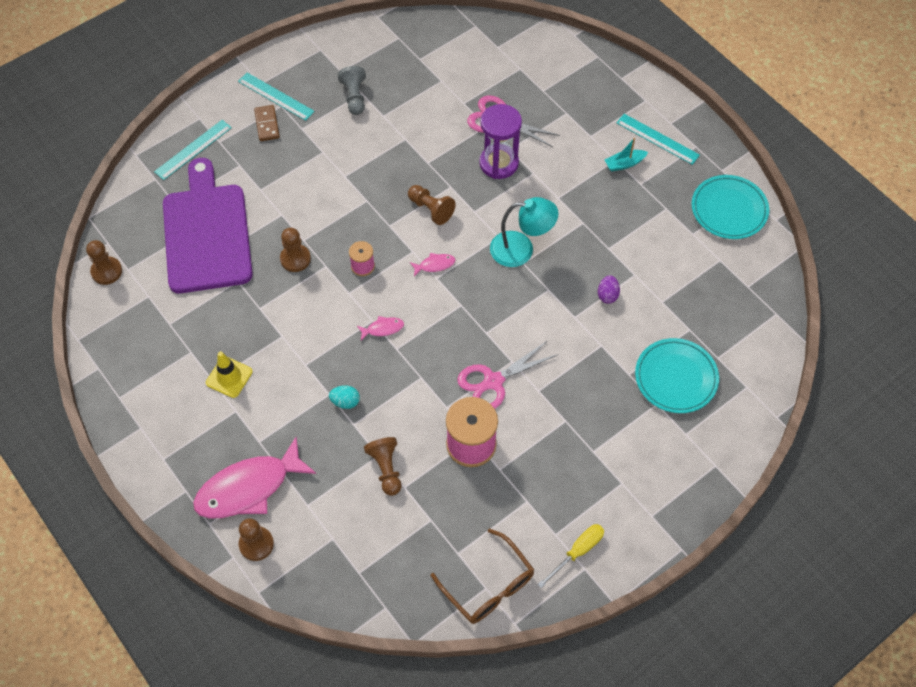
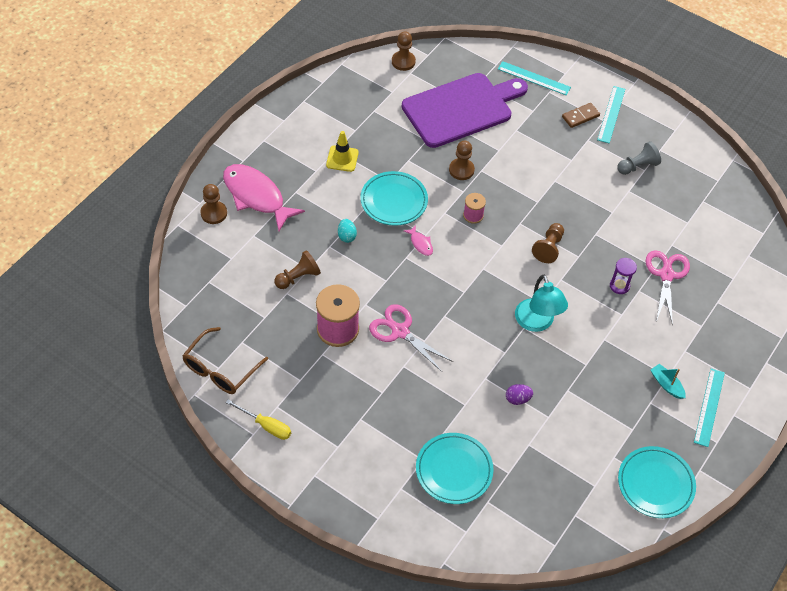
camera: 70 degrees right, 5 degrees down
(313, 339) = (394, 201): none -> turquoise plate
(435, 265) = (495, 264): pink fish -> none
(499, 163) = (619, 286): purple hourglass -> purple hourglass, size x0.56

